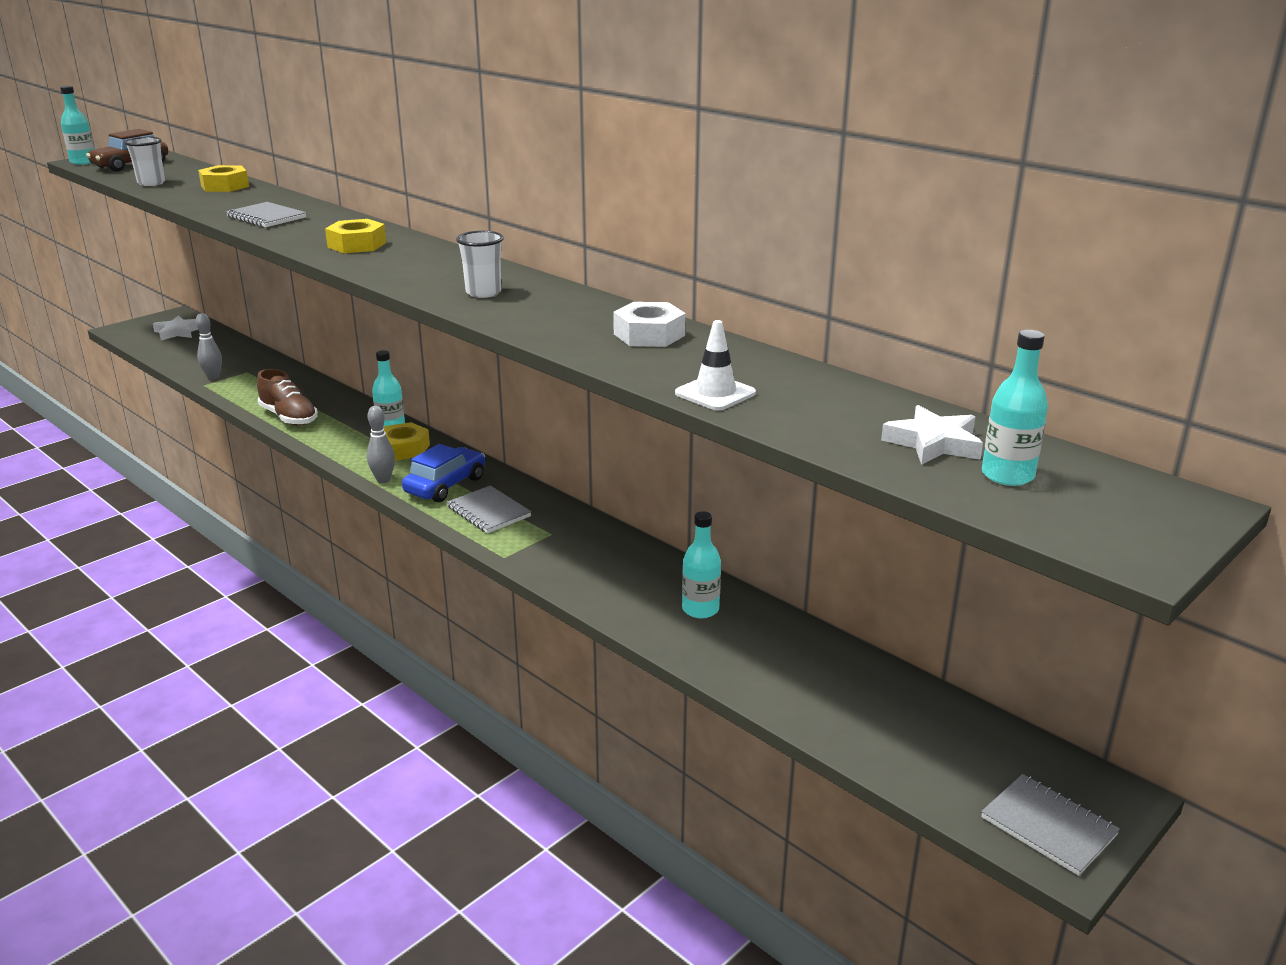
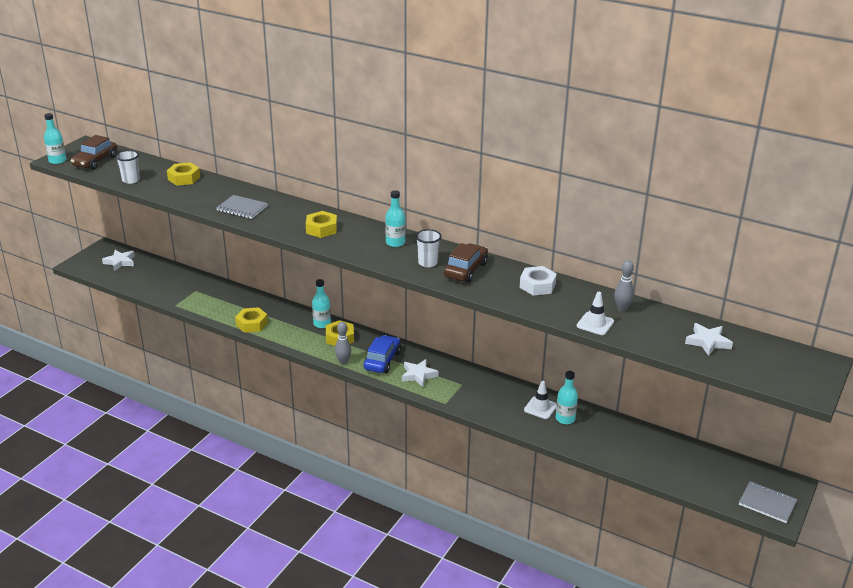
camera: 15 degrees left, 5 degrees up
(213, 377) = (176, 298): grey bowling pin -> grey bowling pin (622, 309)
(289, 417) = (252, 324): brown shoe -> yellow nut
(488, 512) = (418, 375): grey notebook -> white star
(539, 306) = (465, 270): none -> brown car
(665, 586) = (540, 408): none -> white traffic cone
(1007, 475) = (746, 357): turquoise bottle -> turquoise bottle (395, 243)

